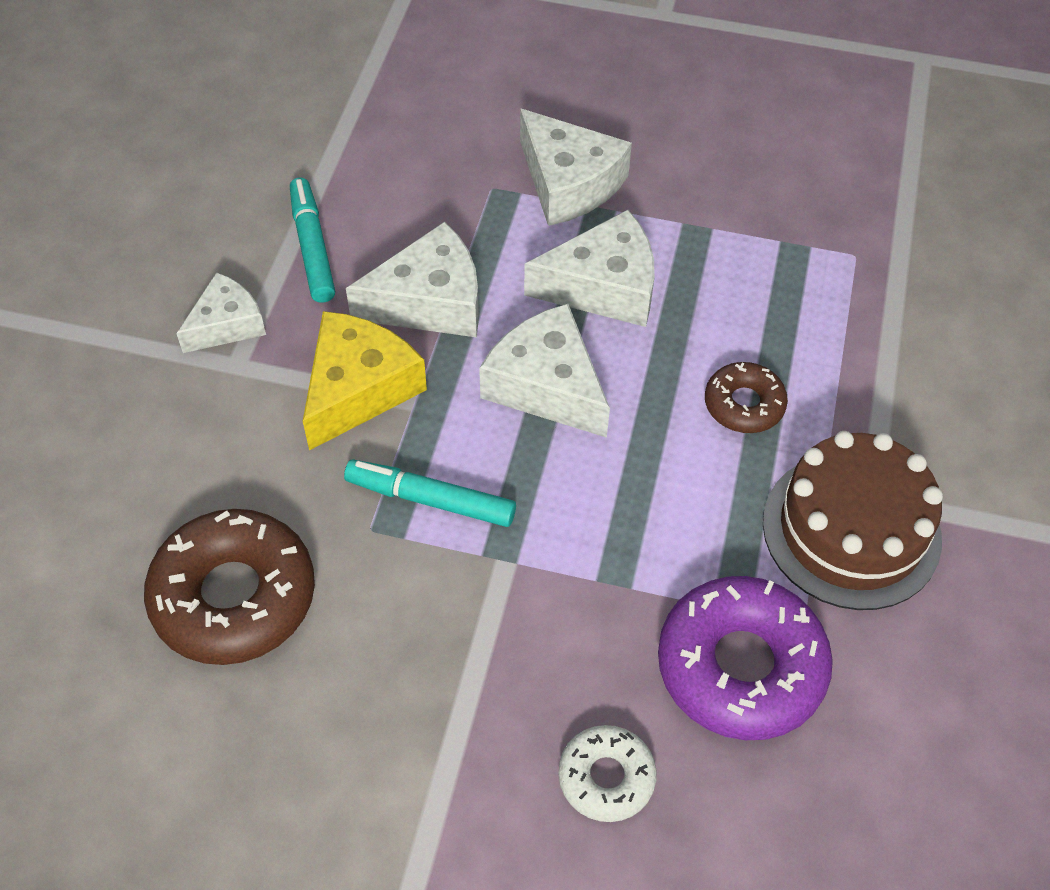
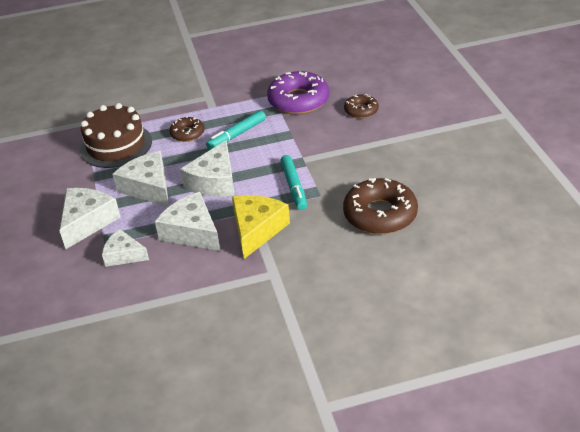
camera: 115 degrees left, 15 degrees down
(226, 324) = (253, 289): white cheese -> white cheese (124, 255)
(312, 247) = (184, 285): turquoise marker -> turquoise marker (237, 135)
(358, 389) = (257, 230): yellow cheese -> yellow cheese turned 105 degrees clockwise
(606, 777) = (361, 110): white donut -> brown donut
(851, 530) = (226, 96): brown cake -> brown cake (116, 145)

